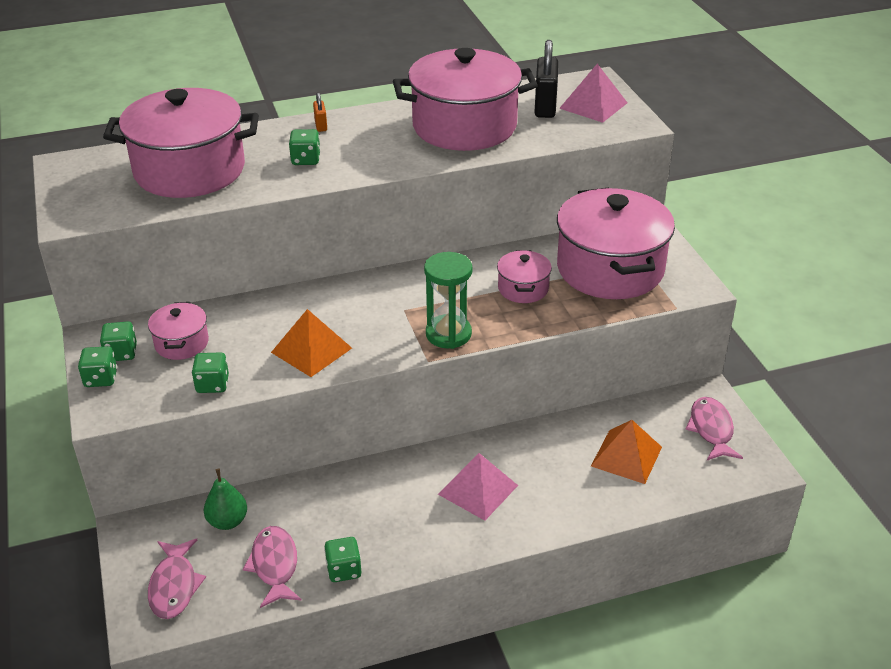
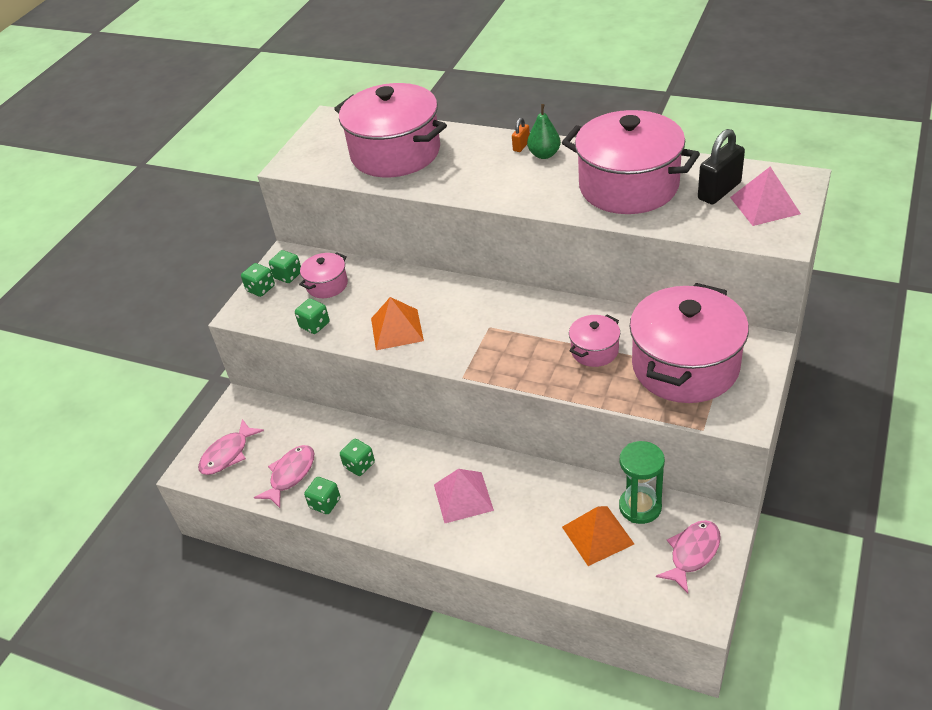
camera: 45 degrees right, 5 degrees up
(228, 521) = (293, 428): green pear -> green pear (544, 154)
(306, 160) = (478, 173): green dice -> green dice (359, 465)
(448, 334) = (498, 362): green hourglass -> green hourglass (640, 507)

